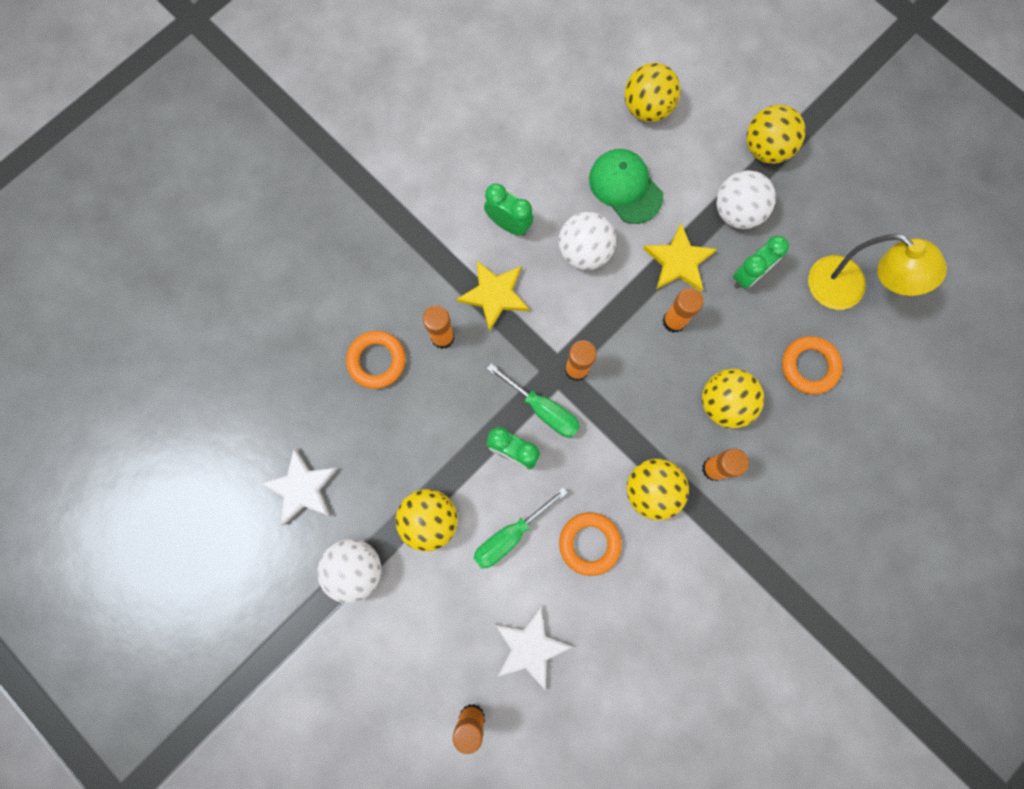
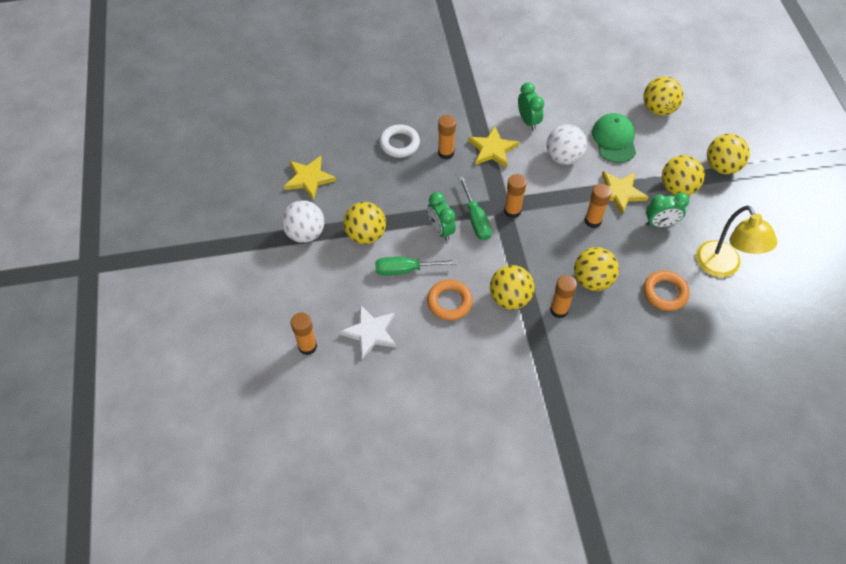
camera: 35 degrees right, 20 degrees down
(302, 488) = (309, 179): white star -> yellow star
(377, 361) = (399, 143): orange ring -> white ring
(737, 212) = (677, 188): white ball -> yellow ball

